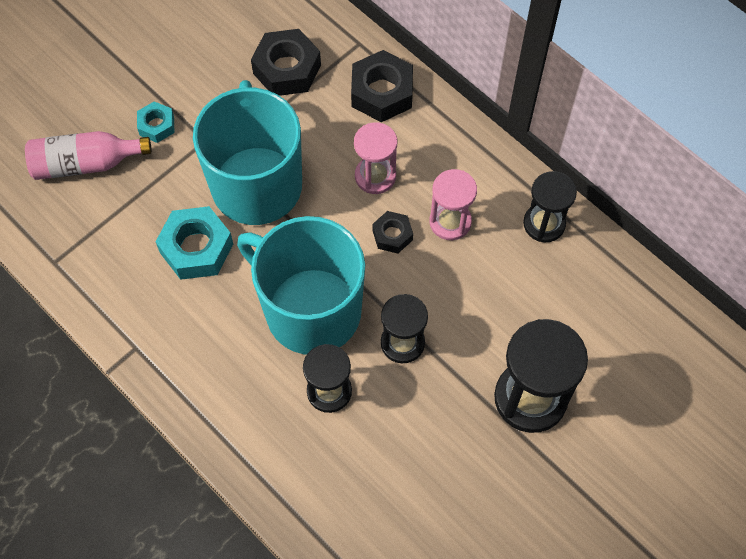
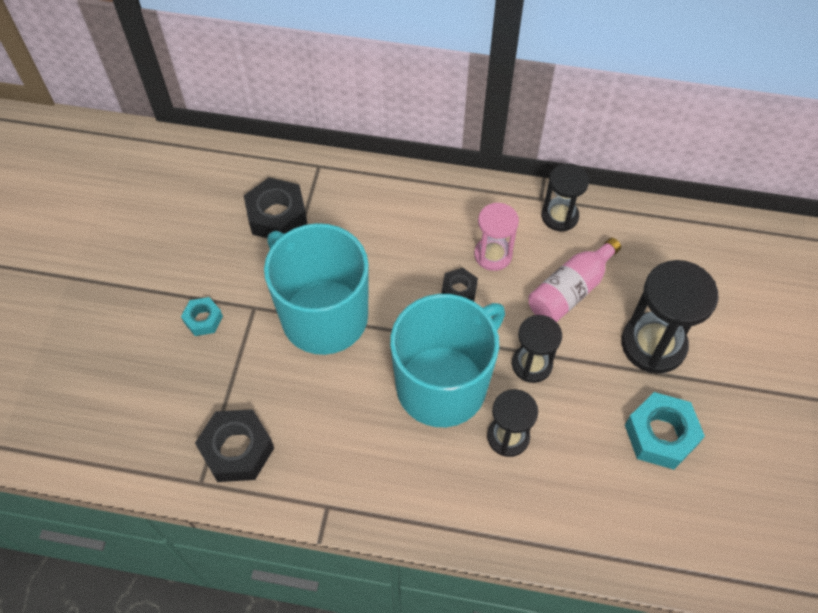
camera: 35 degrees left, 5 degrees down
(86, 163) = (165, 386): pink bottle -> pink bottle (570, 290)
(196, 248) = (314, 395): turquoise nut -> turquoise nut (660, 435)
(310, 310) = (443, 384): turquoise mug -> turquoise mug turned 135 degrees clockwise
(375, 176) = (410, 255): pink hourglass -> none
(382, 92) = (365, 191): black nut -> black nut (237, 450)

